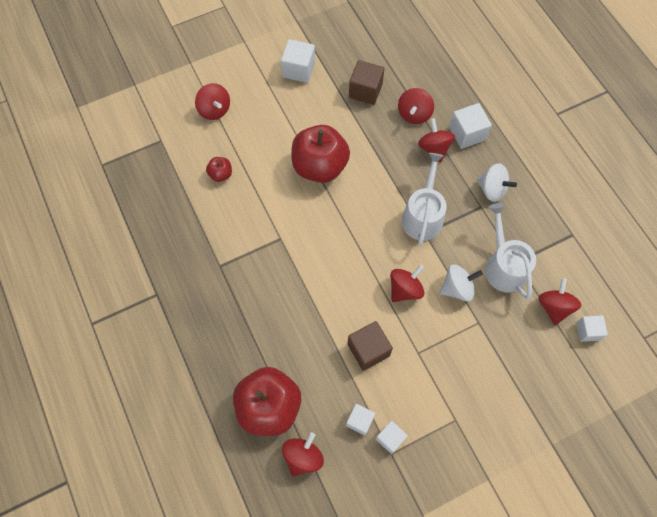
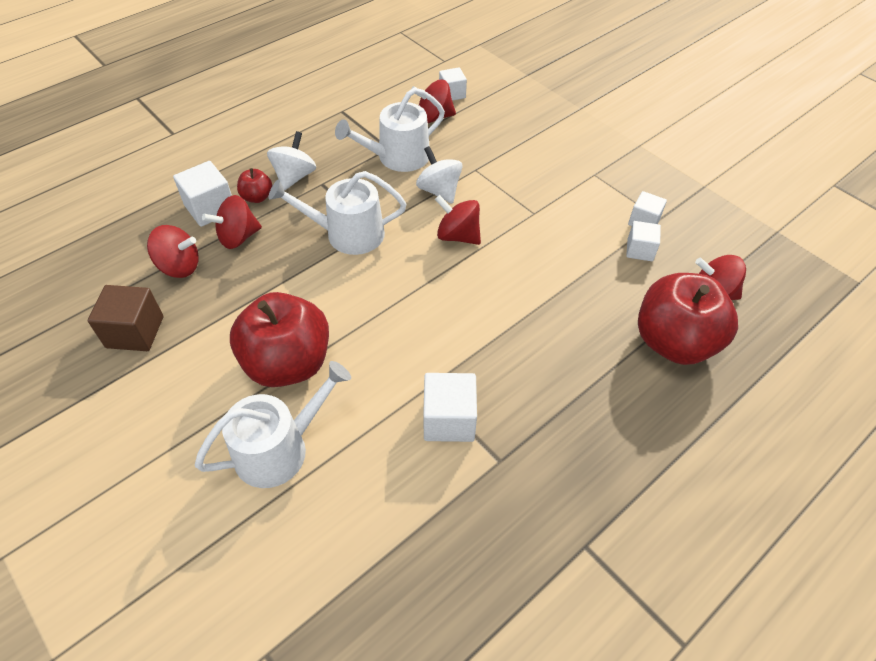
camera: 105 degrees left, 15 degrees down
(214, 110) = (182, 565): red spinning top -> none
(221, 174) = (327, 509): red apple -> red apple (257, 197)
(263, 156) = (279, 449): none -> white watering can
(298, 69) = (85, 438): white cube -> white cube (449, 420)
(368, 350) = (551, 257): brown cube -> none

